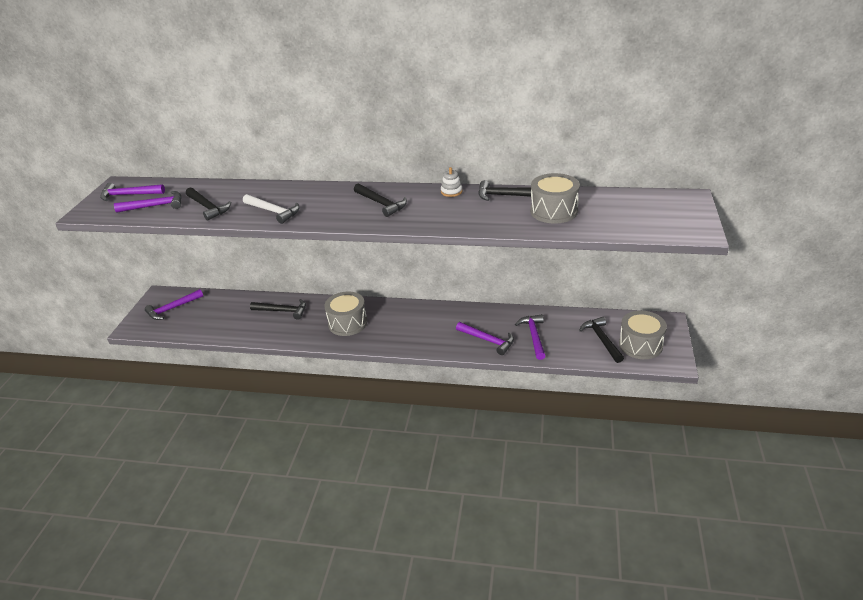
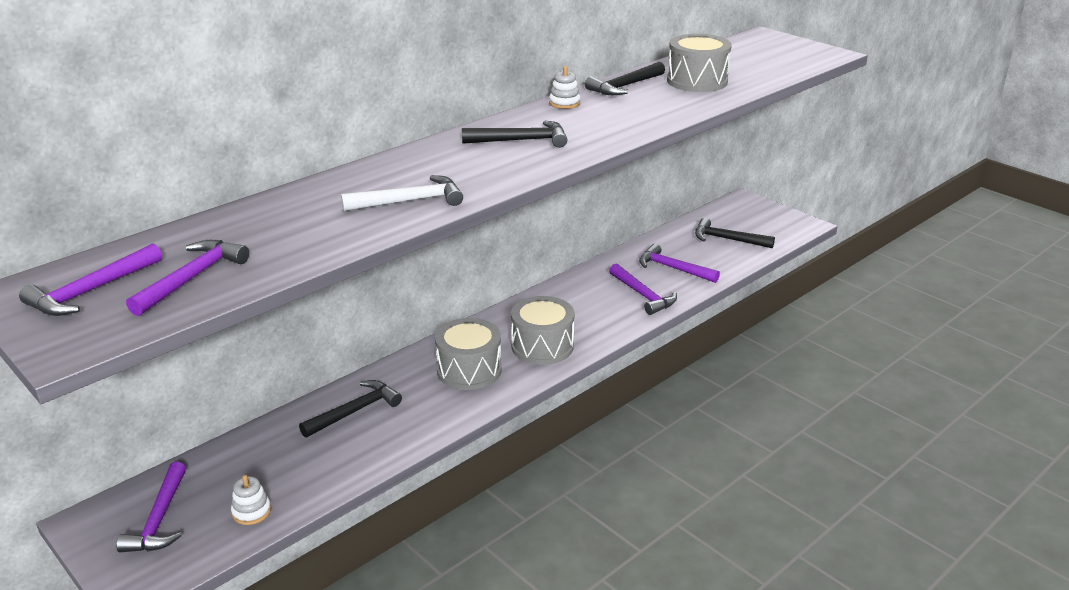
camera: 55 degrees left, 5 degrees down
(193, 326) = (251, 511): none -> white stacking toy
(208, 207) = (295, 240): black hammer -> none
(488, 340) = (643, 295): purple hammer -> purple hammer turned 75 degrees clockwise
(640, 345) = (760, 226): grey drum -> grey drum (542, 346)

